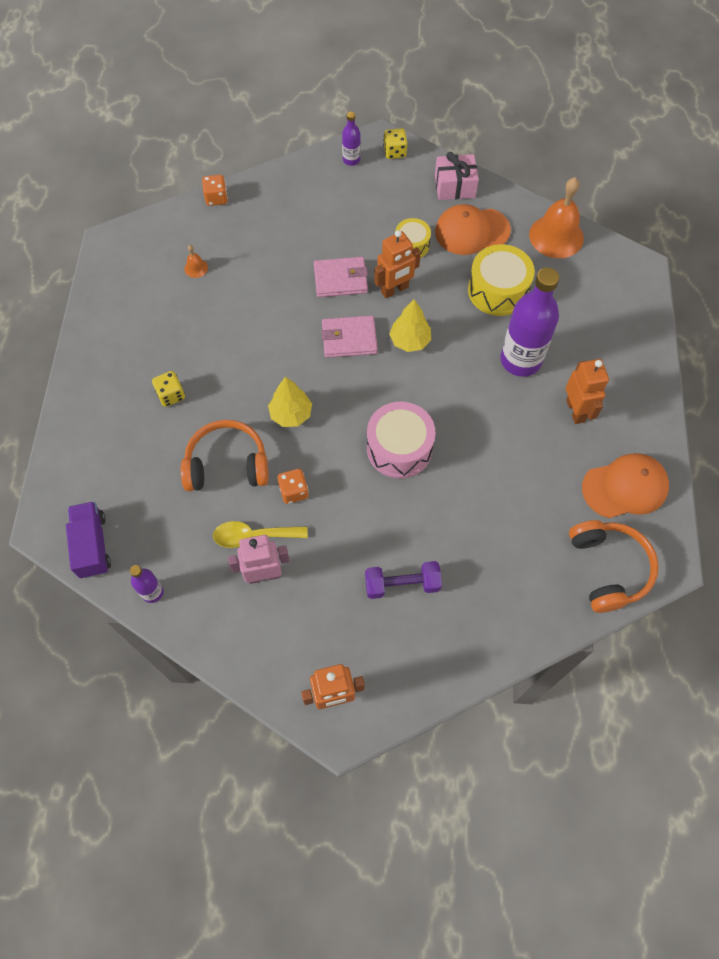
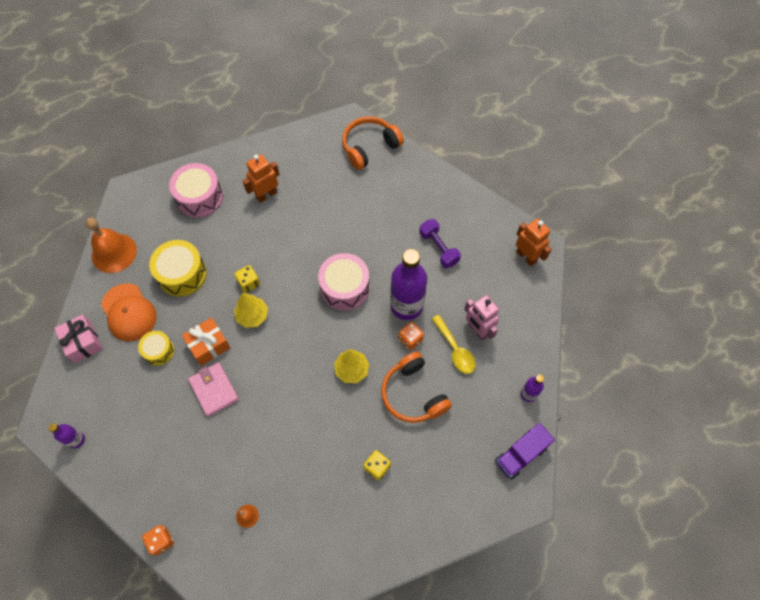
camera: 115 degrees left, 0 degrees up
(349, 339) = (268, 358): pink wallet -> none
(394, 152) = (56, 407): yellow dice -> yellow dice (249, 283)
(394, 290) = (209, 345): orange robot -> orange gift
(520, 360) = (239, 239): purple bottle -> purple bottle (406, 305)
(601, 338) = (199, 197): none -> pink drum
(625, 487) = (311, 153): orange cap -> none

